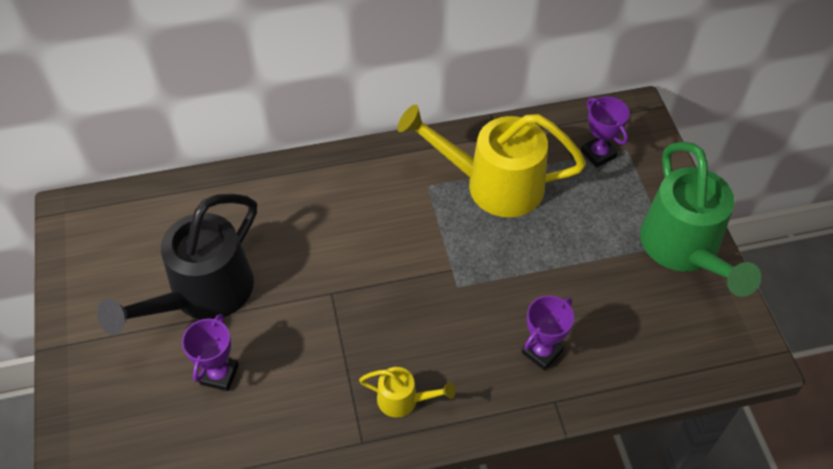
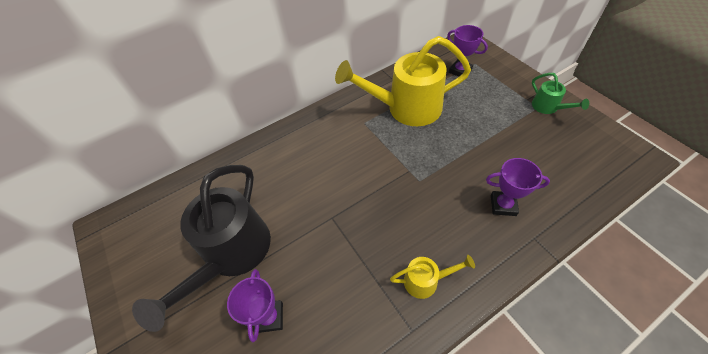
camera: 15 degrees left, 0 degrees up
(542, 352) = (503, 205): purple trophy -> purple trophy turned 75 degrees clockwise
(684, 250) = (548, 107): green watering can -> green watering can, size x0.45

